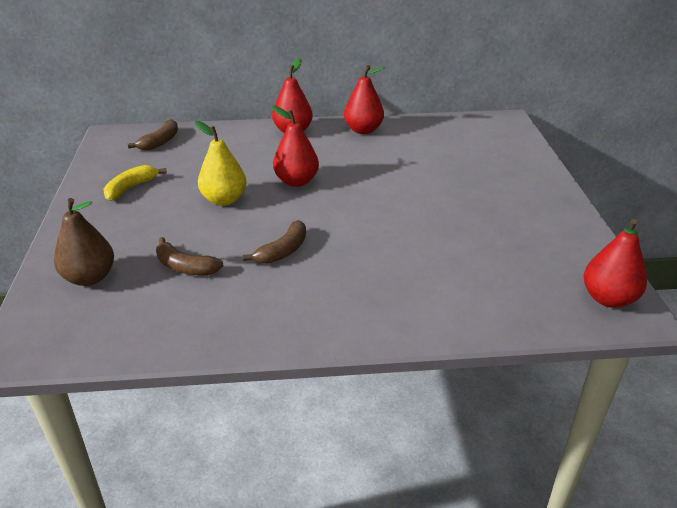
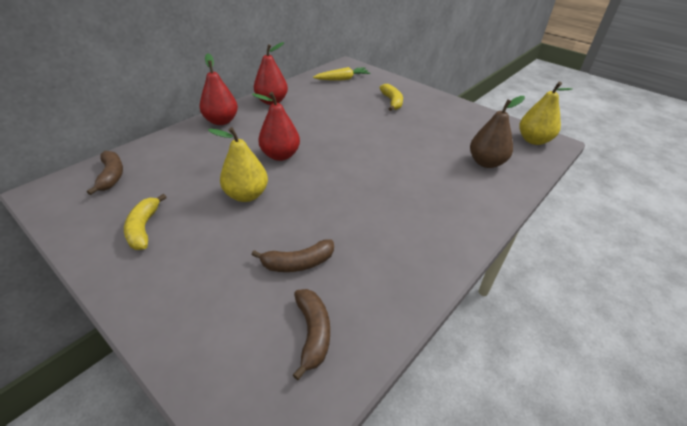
camera: 45 degrees left, 5 degrees up
(90, 277) = (228, 327): brown pear -> brown pear (486, 162)
(283, 251) = (348, 208): brown banana -> brown banana (313, 333)
(474, 134) = (342, 79): none -> yellow carrot
(492, 179) = (392, 102): none -> yellow banana
(608, 298) = (533, 140): red pear -> yellow pear

